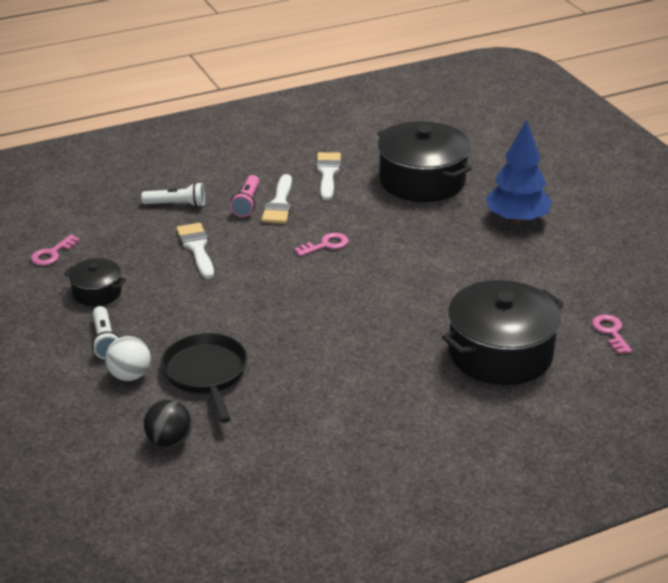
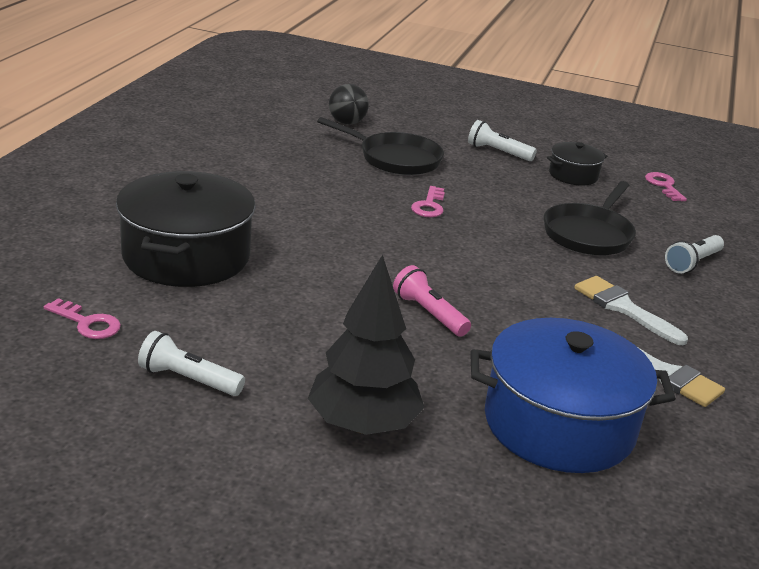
camera: 130 degrees right, 5 degrees down
(130, 375) = (440, 142): white ball -> none
(197, 248) = (589, 234): white brush -> black pan
(247, 203) = (648, 294): pink flashlight -> pink flashlight (429, 314)
(326, 245) = (500, 286): pink key -> pink key (429, 206)
(422, 181) = (559, 424): black pot -> blue pot
(516, 219) = (363, 425): blue tree -> black tree
(581, 275) = (188, 379): none -> white flashlight

